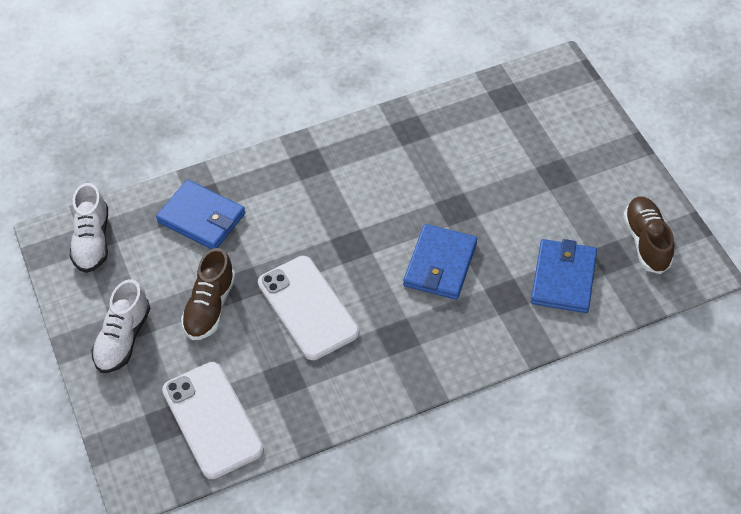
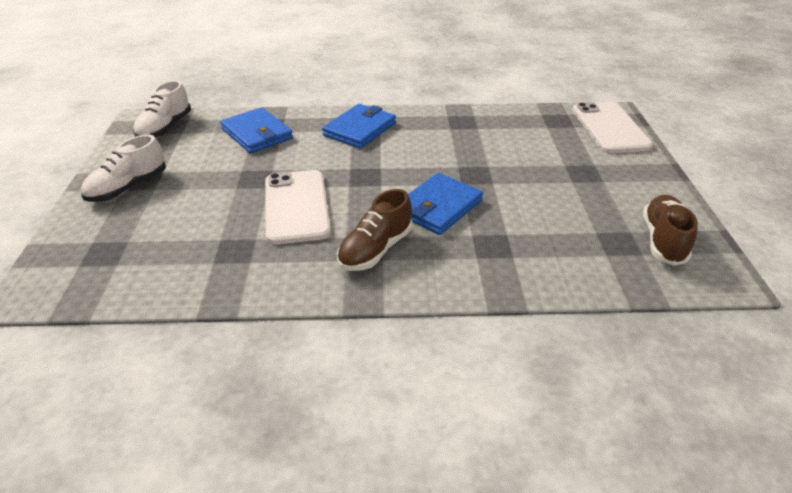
camera: 20 degrees right, 15 degrees down
(210, 307) = (215, 185): brown shoe -> brown shoe (375, 250)
(212, 420) = (144, 262): white phone -> white phone (610, 128)
(563, 278) = (559, 247): blue wallet -> blue wallet (360, 129)

